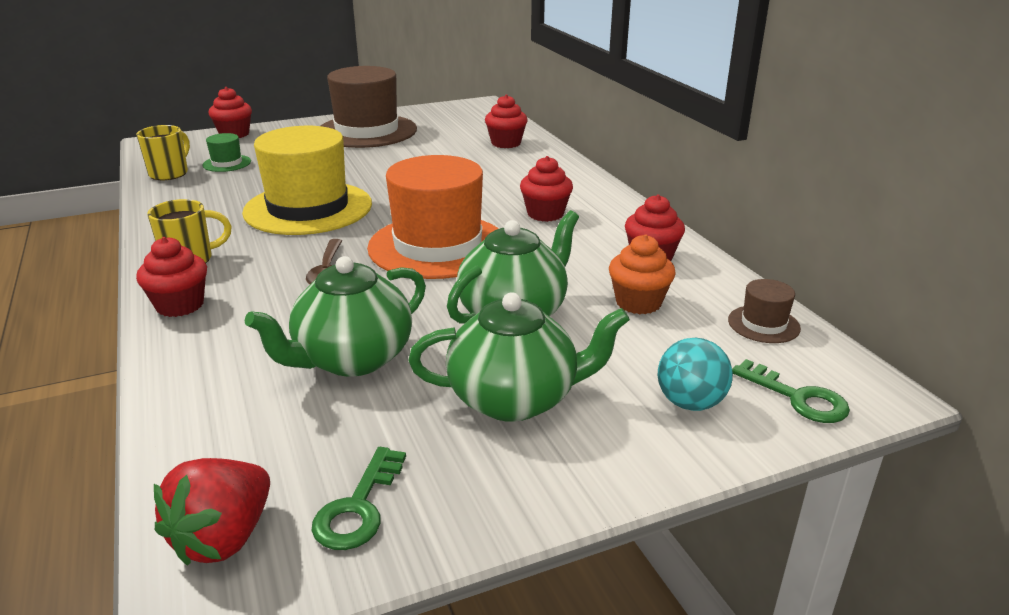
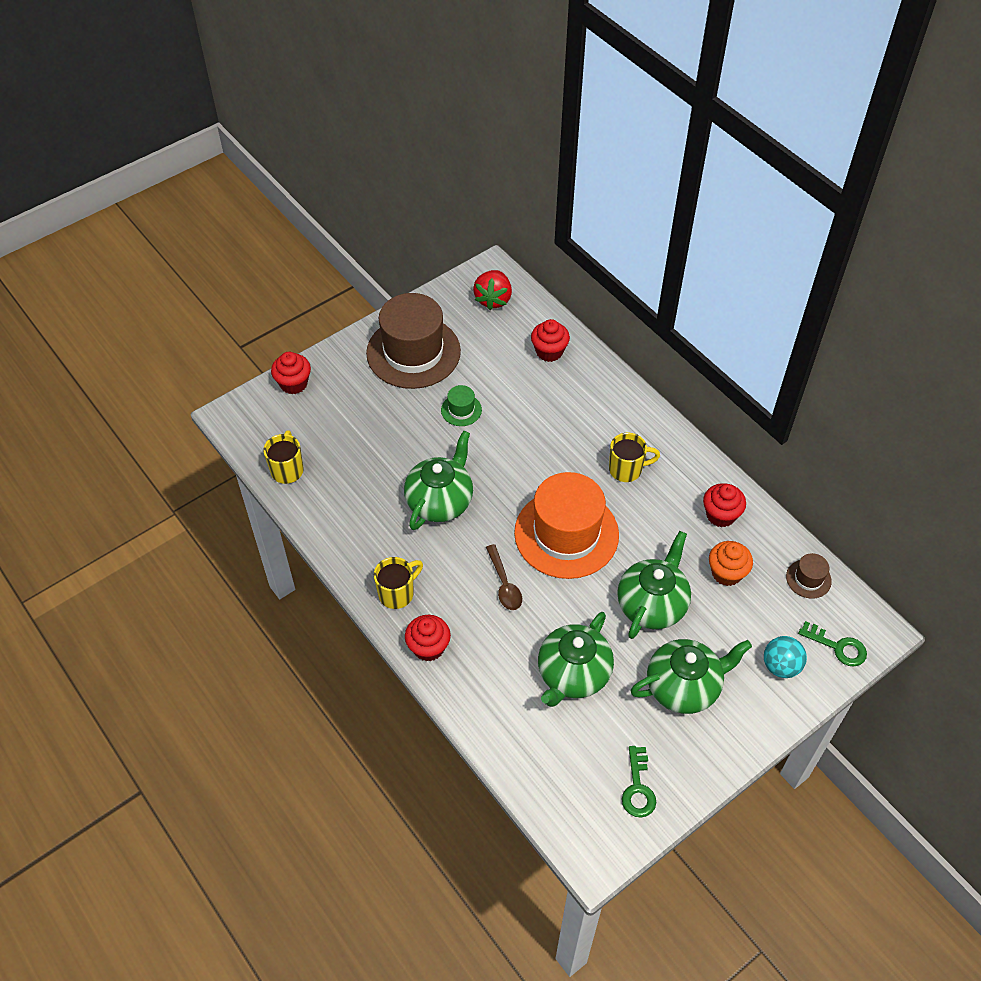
camera: 15 degrees left, 25 degrees up
(224, 538) = (583, 823): red strawberry -> red strawberry (493, 299)
(227, 163) = (325, 441): green hat -> green hat (461, 410)
(308, 208) = (440, 501): yellow hat -> green teapot
(545, 214) = (626, 469): red cupcake -> yellow mug

